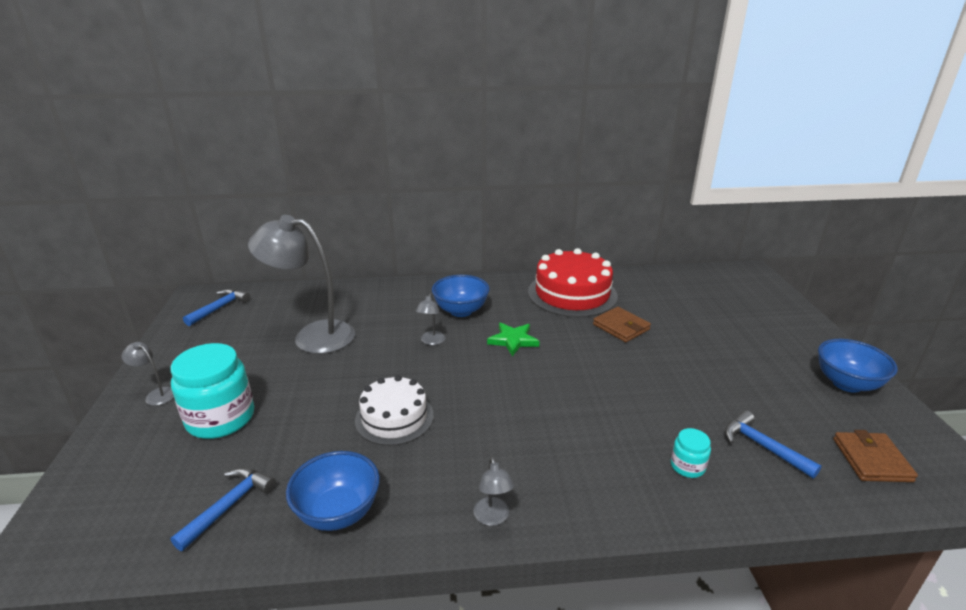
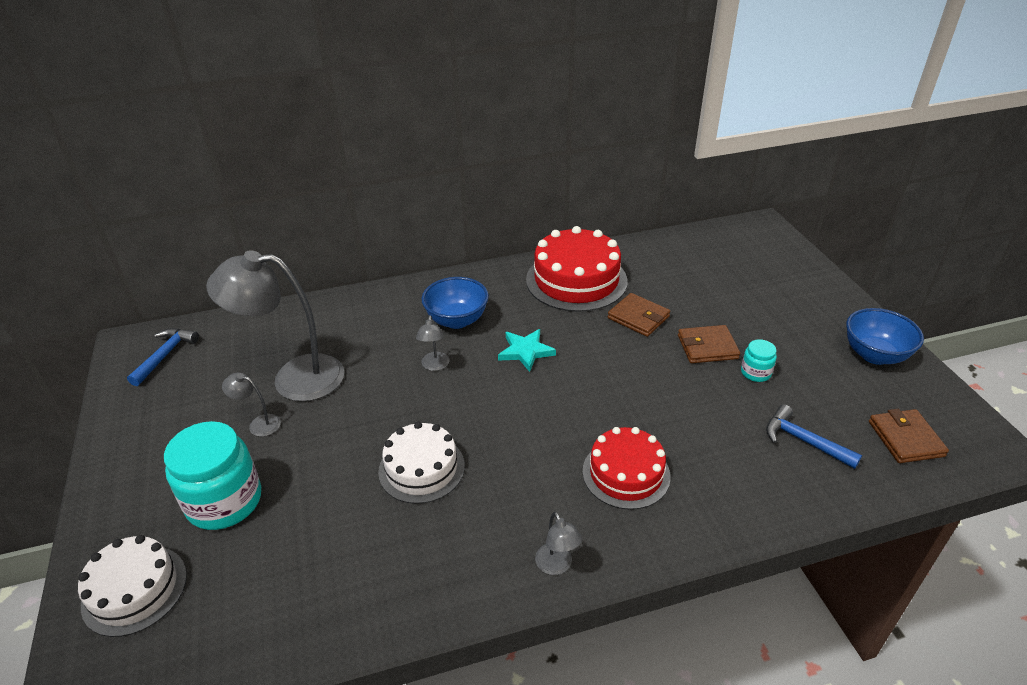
camera: 10 degrees left, 10 degrees up
(120, 475) = (134, 589): none -> white cake
(156, 394) = (134, 483): grey lamp -> grey lamp (259, 424)
(229, 506) = (275, 603): blue hammer -> none
(338, 512) = (396, 589): blue bowl -> none
(513, 340) = (525, 351): green star -> turquoise star
(579, 449) = (626, 473): none -> red cake
(680, 357) = (707, 347): none -> brown wallet
(687, 466) = (735, 475): turquoise jar -> turquoise jar (755, 372)

